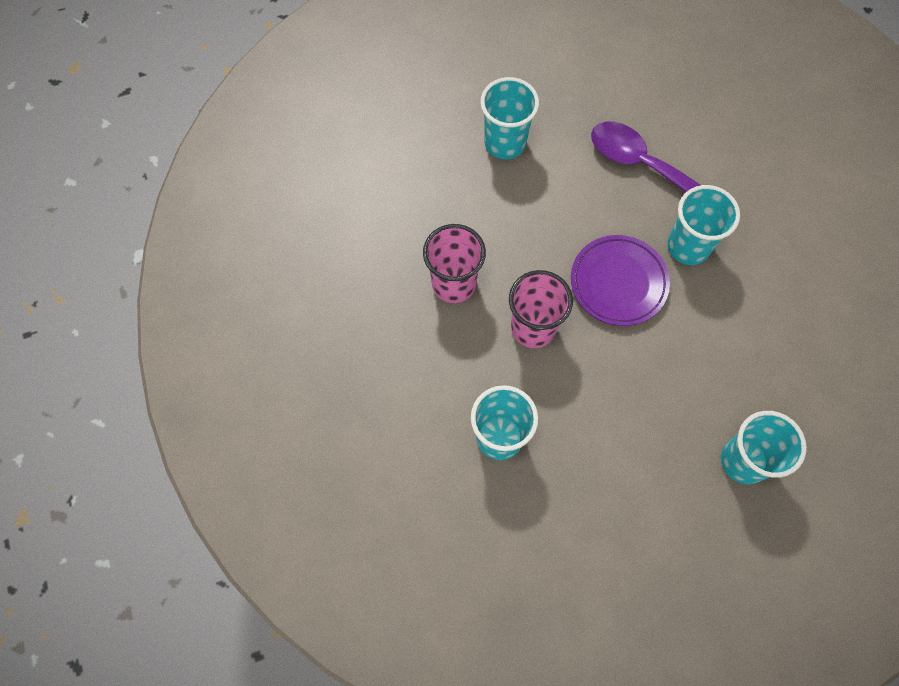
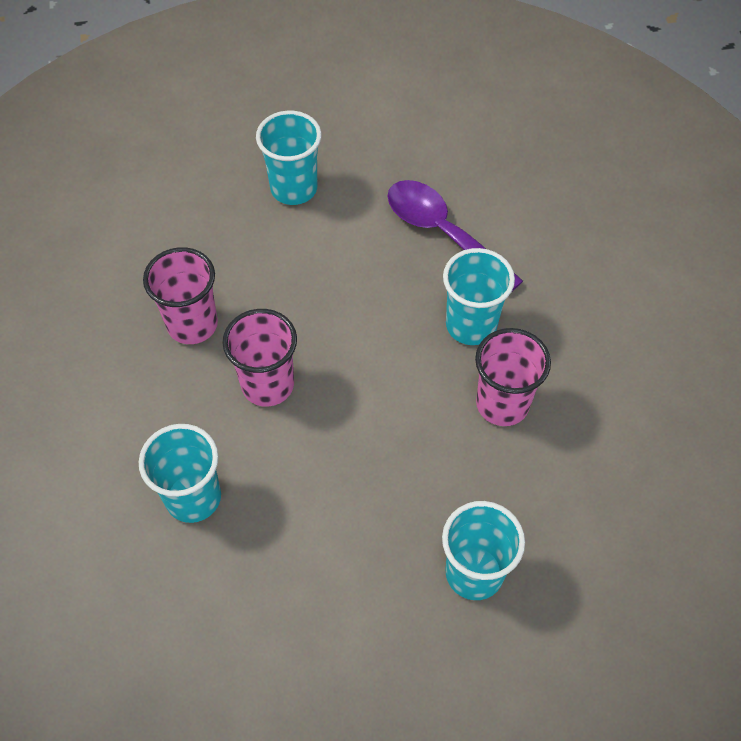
camera: 10 degrees right, 10 degrees down
(618, 282) = (379, 351): purple plate -> none
(731, 312) = (502, 404): none -> pink cup

